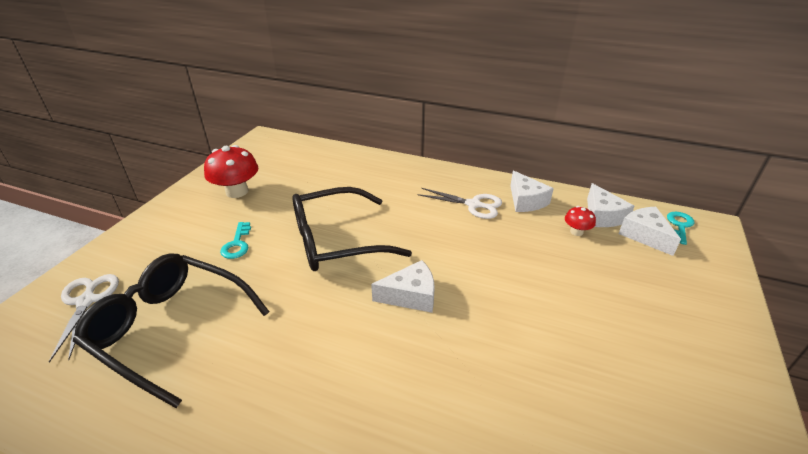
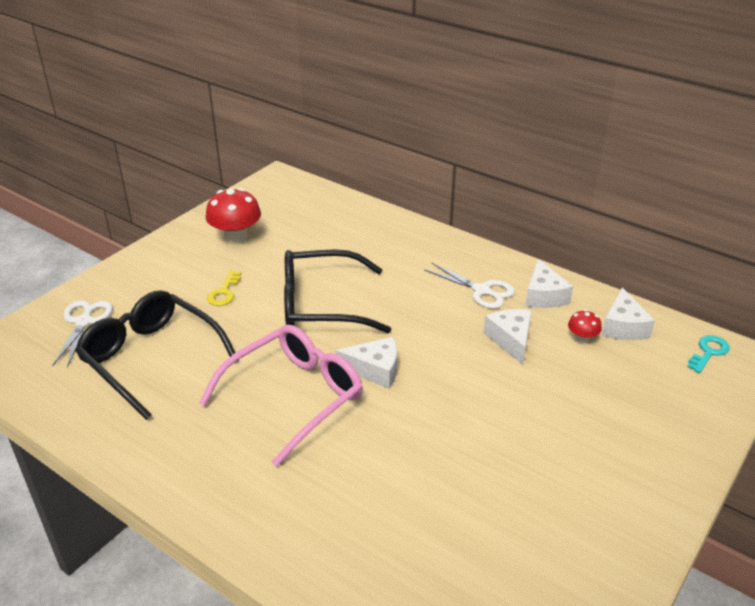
camera: 15 degrees right, 0 degrees up
(237, 244) = (224, 292): turquoise key -> yellow key
(339, 342) = (293, 397): none -> pink glasses
(645, 235) = (659, 355): white cheese -> white cheese (511, 340)

